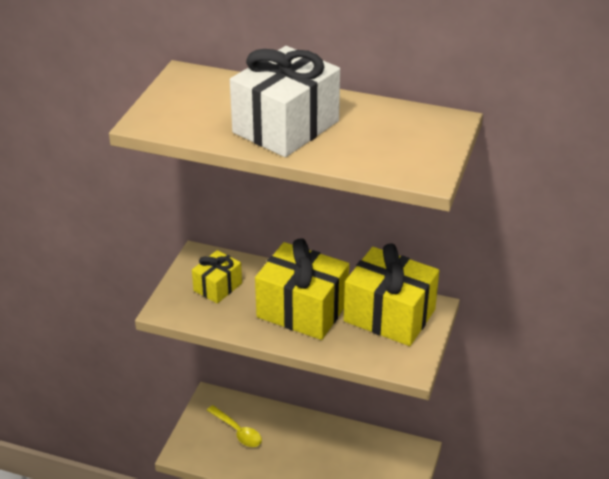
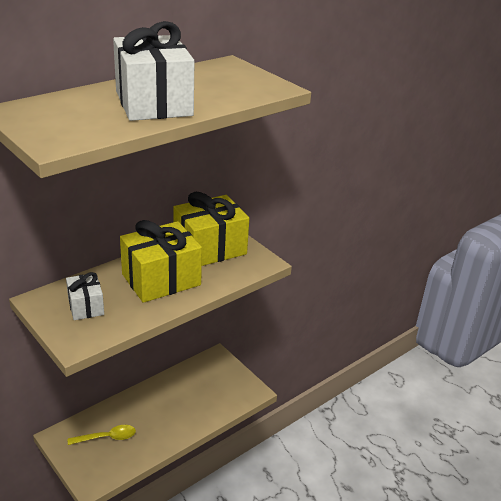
camera: 60 degrees left, 5 degrees down
(217, 287) = (86, 306): yellow gift -> white gift

